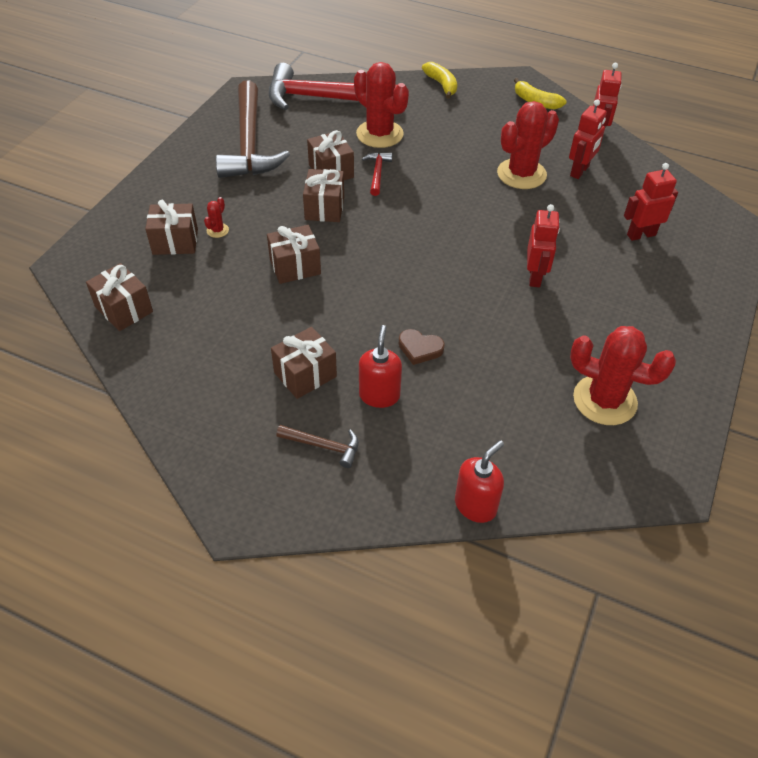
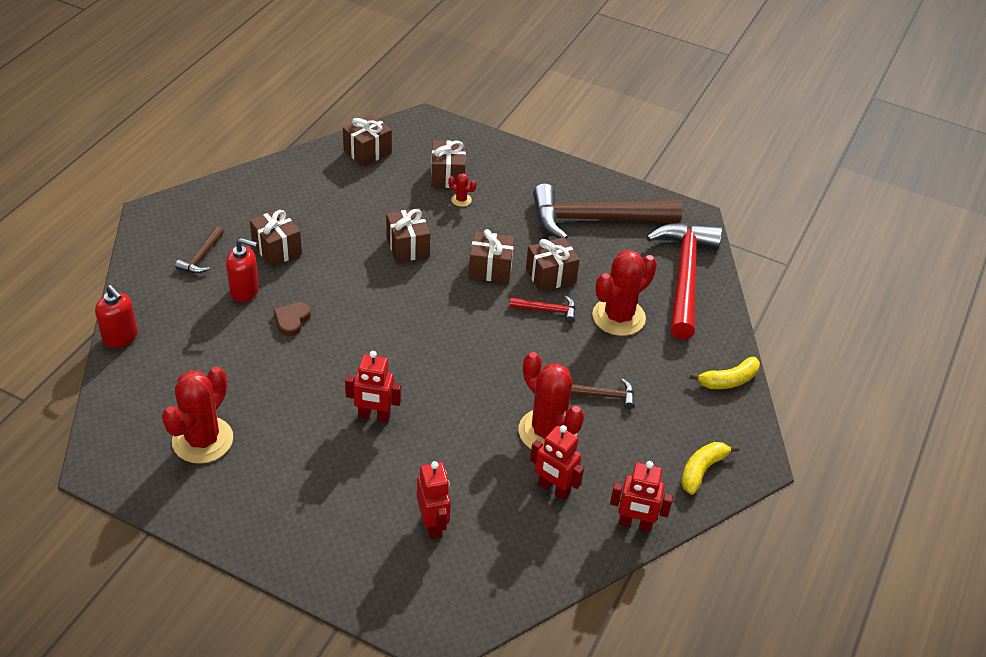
camera: 90 degrees right, 5 degrees down
(473, 144) = (603, 395): none -> brown hammer

